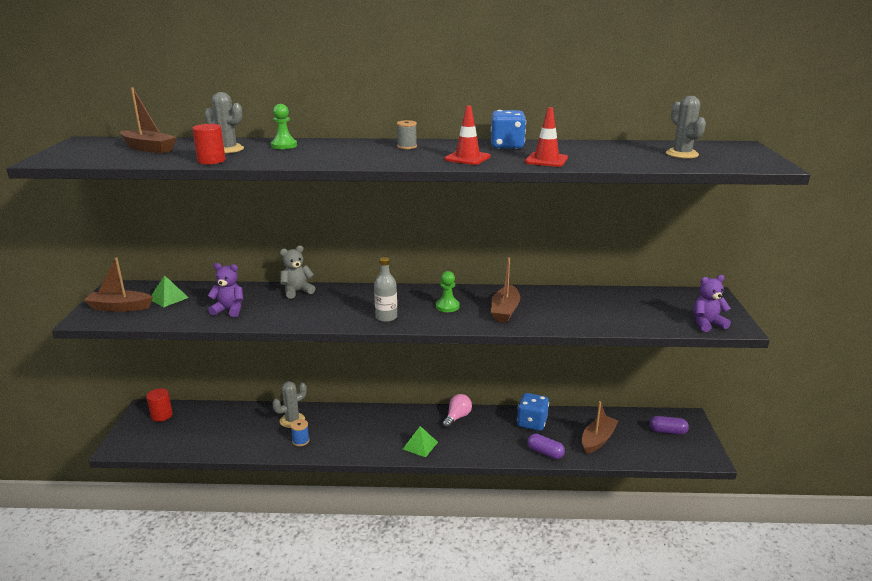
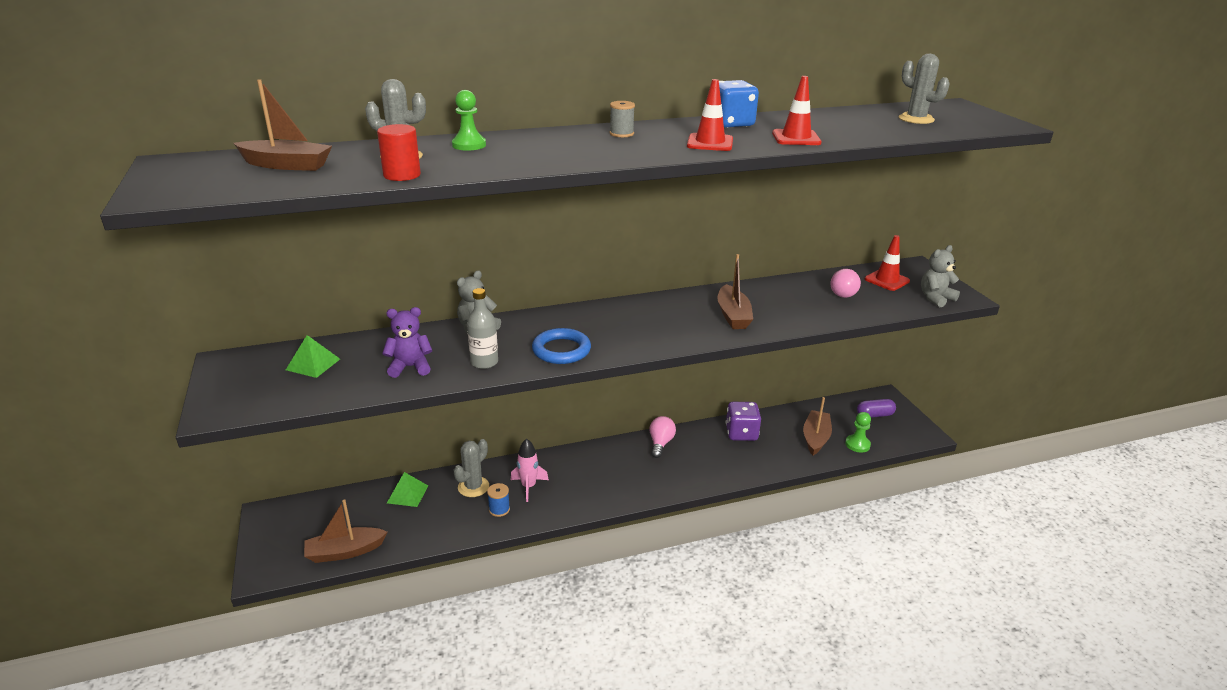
camera: 20 degrees left, 5 degrees up
(120, 307) = (253, 388): brown boat -> brown boat (345, 551)
(161, 415) = (297, 517): red cylinder -> none
(332, 429) = (528, 486): none -> pink rocket
(345, 315) = (561, 350): none -> blue ring
(386, 317) = (610, 344): grey bottle -> grey bottle (484, 362)
(420, 445) = (640, 484): green pyramid -> green pyramid (407, 494)
(447, 306) = (668, 320): green pawn -> green pawn (857, 444)
(532, 423) = (741, 433): blue dice -> purple dice
(545, 452) = (773, 463): purple capsule -> none
(619, 307) = (842, 292): none -> pink light bulb
(671, 302) = (886, 280): none -> red traffic cone
(707, 324) = (935, 298): purple teddy bear -> grey teddy bear

